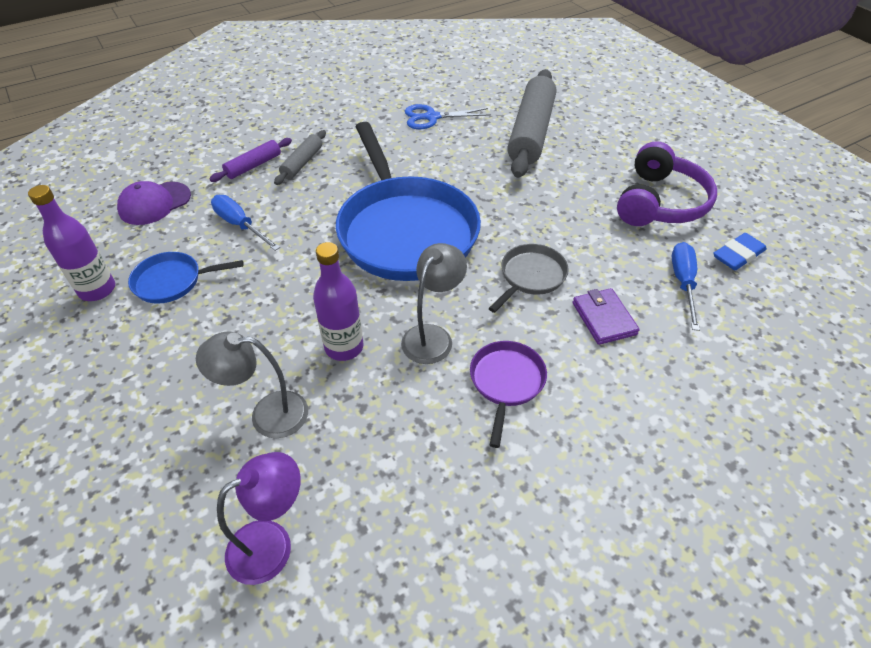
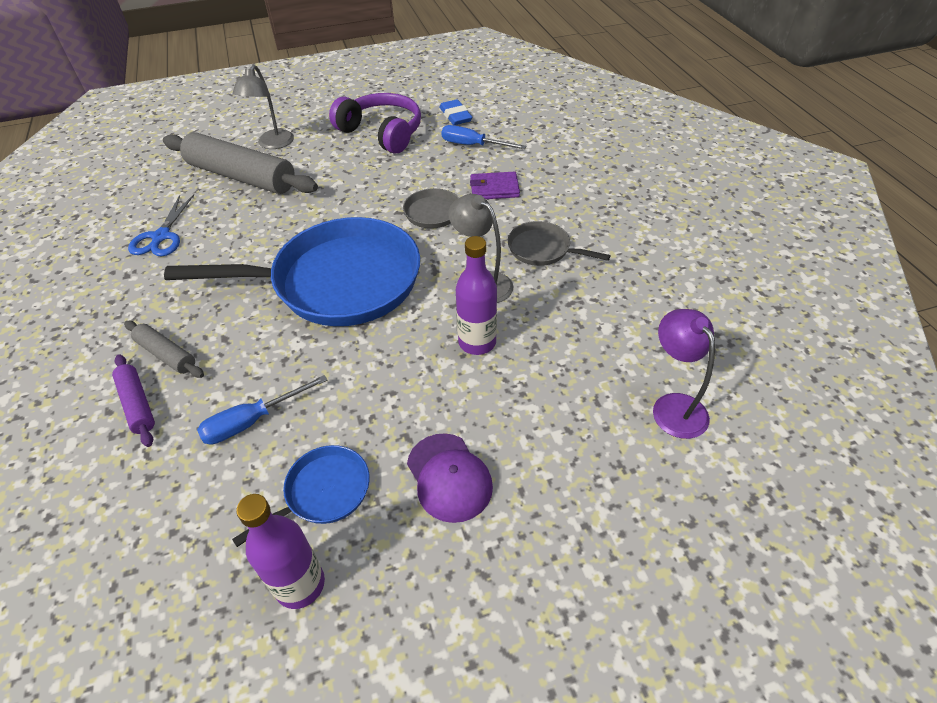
camera: 75 degrees left, 0 degrees up
(154, 203) = (147, 523): purple cap -> purple cap (449, 477)
(173, 281) = (323, 492): blue pan -> blue pan turned 135 degrees counterclockwise
(267, 414) = (543, 404): grey lamp -> grey lamp (272, 144)
(506, 383) = (543, 249): purple pan -> grey pan

